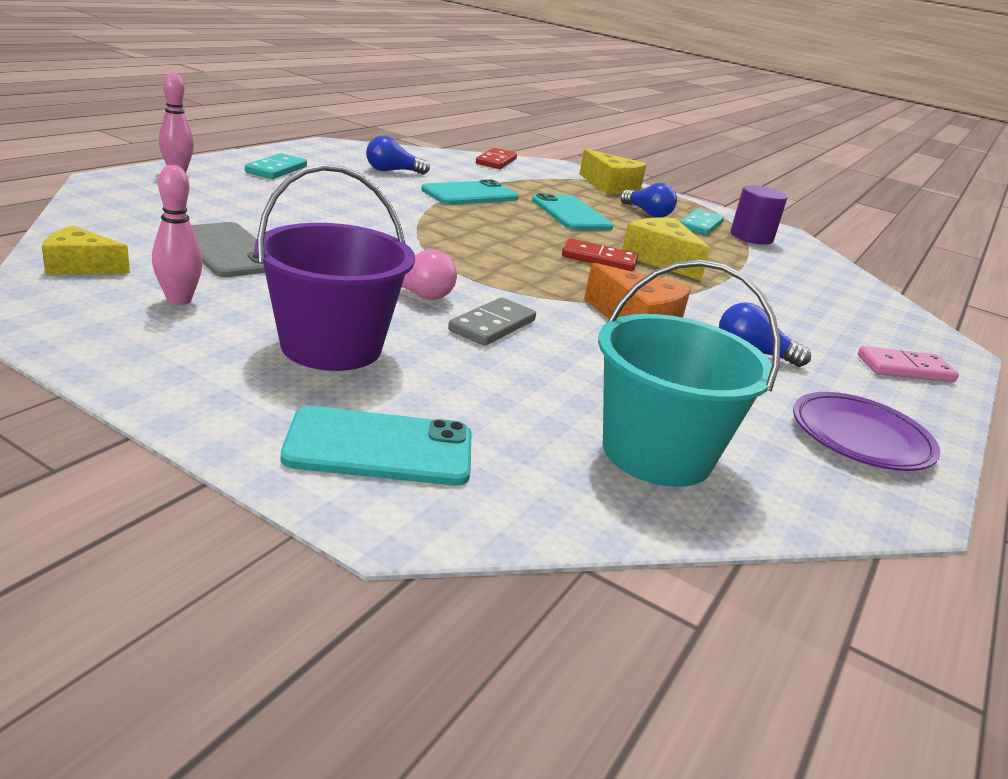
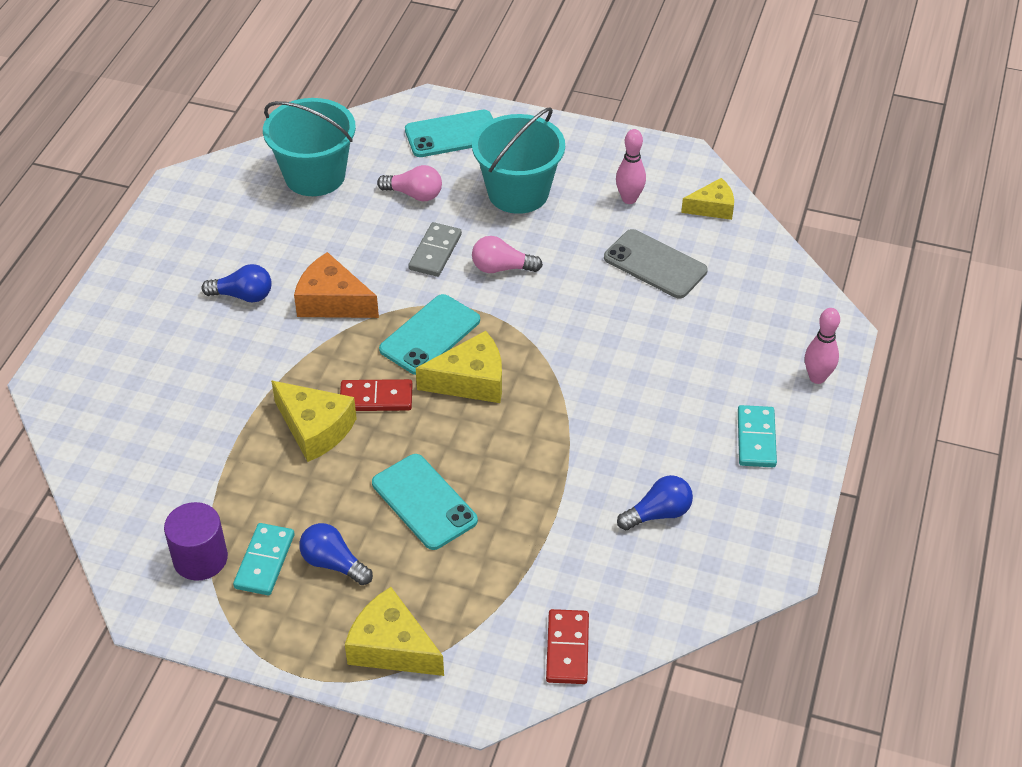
camera: 170 degrees right, 20 degrees up
(331, 347) = (518, 192): purple bucket -> turquoise bucket
(470, 194) = (547, 493): turquoise phone -> turquoise phone (430, 335)
(494, 386) = (414, 194): none -> pink light bulb
(502, 245) = (470, 381): none -> yellow cheese
(860, 438) = (186, 230): purple plate -> none
(905, 369) = (116, 326): pink domino -> none

